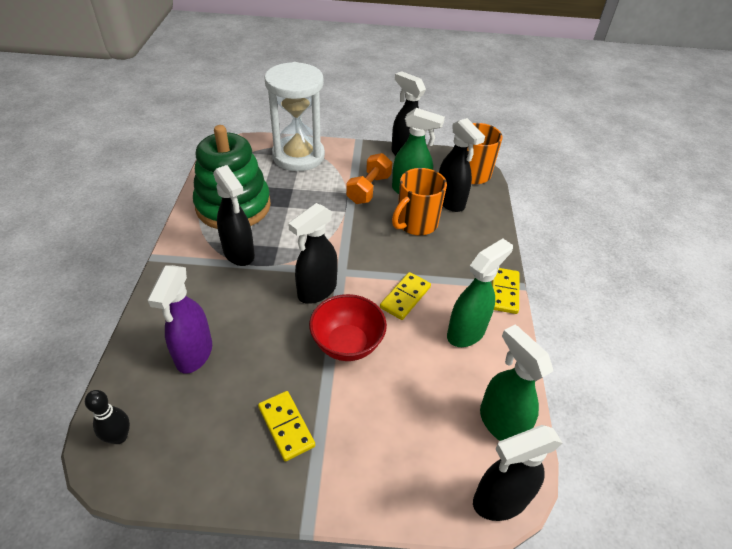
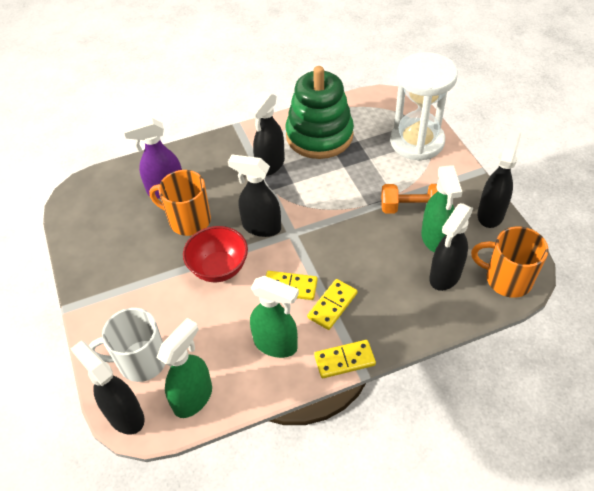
camera: 70 degrees right, 5 degrees up
(119, 437) = (91, 189): black bowling pin -> none
(286, 426) = (132, 265): yellow domino -> yellow domino (332, 305)
(416, 223) = (390, 260): orange mug -> orange mug (188, 220)
(433, 460) = (141, 361): none -> white mug

